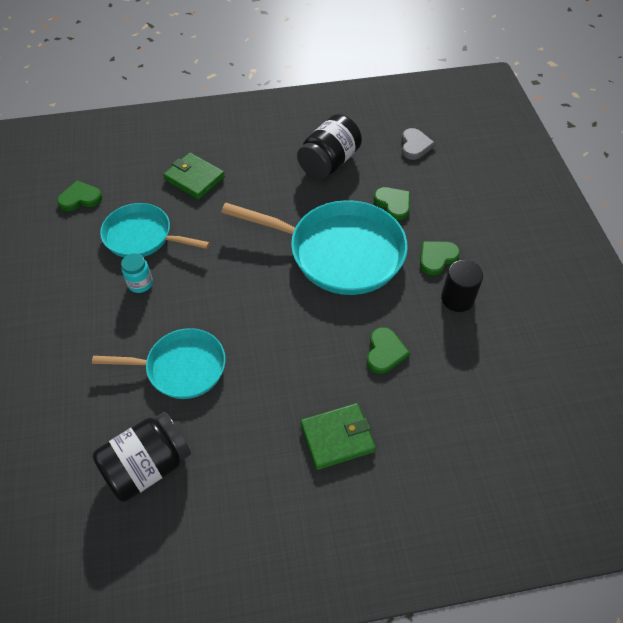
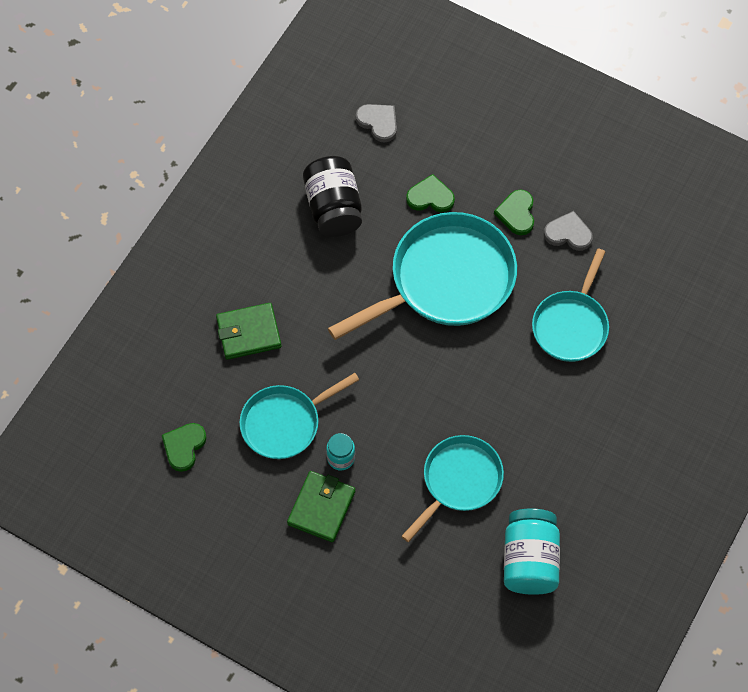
camera: 50 degrees left, 10 degrees up
(148, 466) = (529, 560): black jar -> turquoise jar
(337, 438) = (614, 414): green wallet -> green wallet (321, 507)
(385, 352) = (571, 325): green heart -> turquoise pan
(457, 299) = (568, 233): black cylinder -> grey heart

